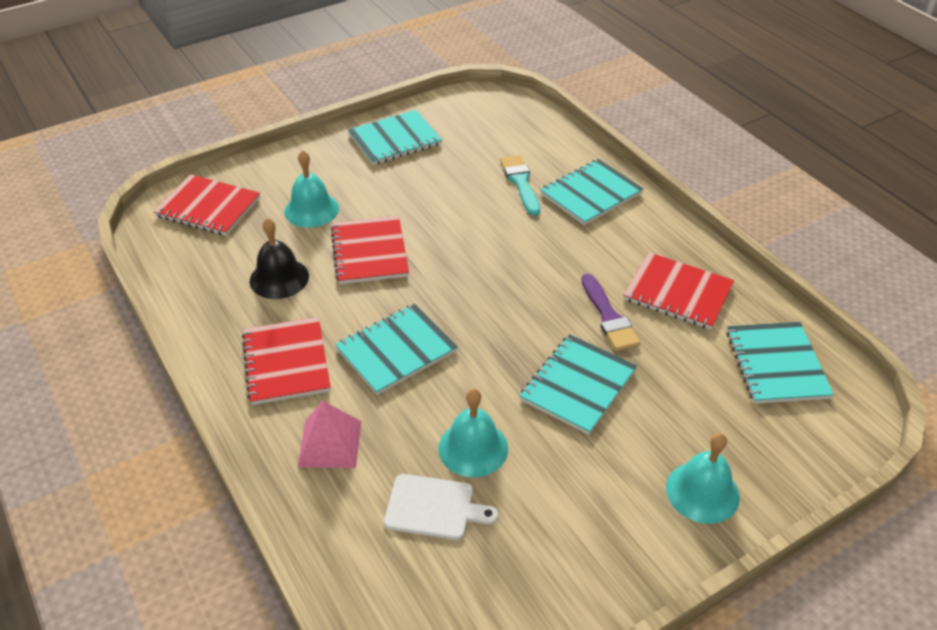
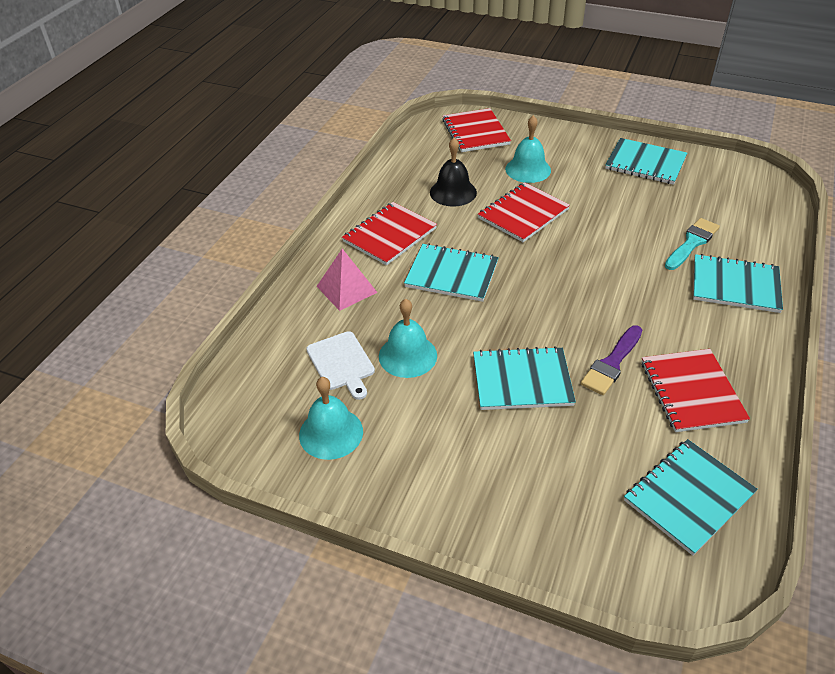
camera: 55 degrees right, 0 degrees up
(702, 492) = (494, 506): turquoise bell -> turquoise bell (331, 433)

